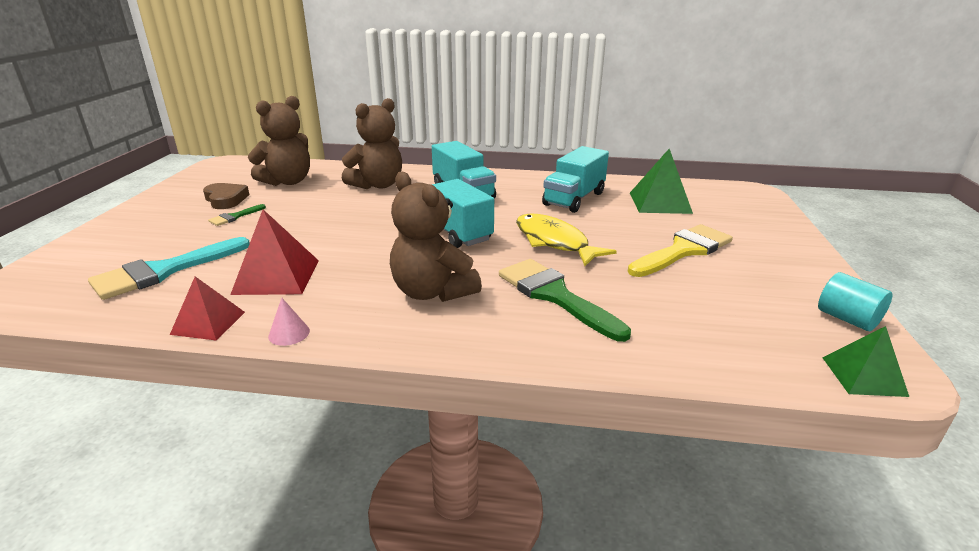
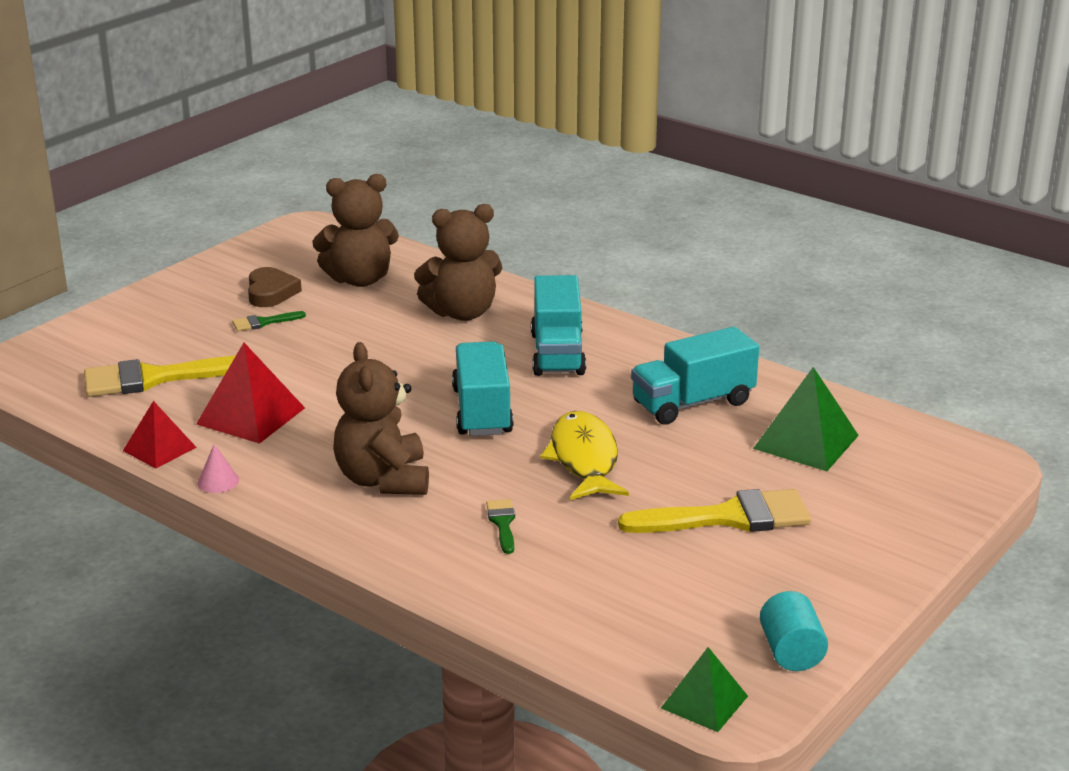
camera: 30 degrees right, 0 degrees up
(164, 271) = (154, 378): turquoise brush -> yellow brush
(555, 295) = (502, 523): green brush -> green brush, size x0.47

